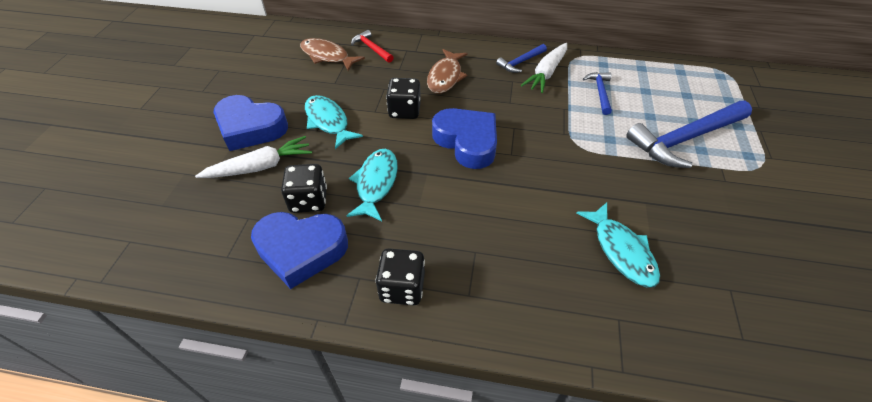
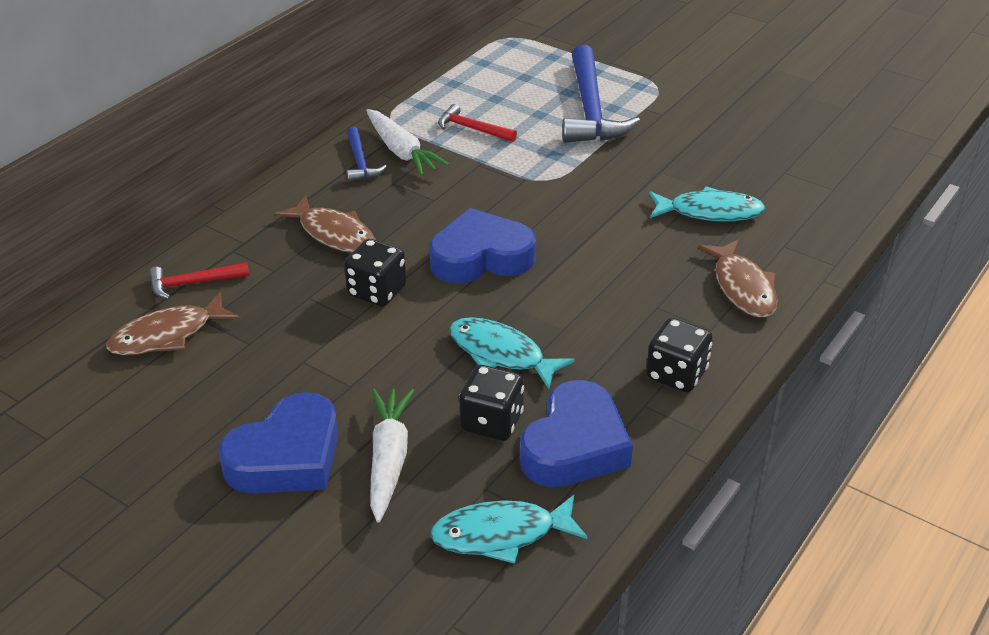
camera: 65 degrees left, 10 degrees down
(328, 121) = (340, 370): turquoise fish -> turquoise fish (501, 534)
(537, 303) = (742, 287): none -> brown fish
(600, 92) = (472, 129): blue hammer -> red hammer

